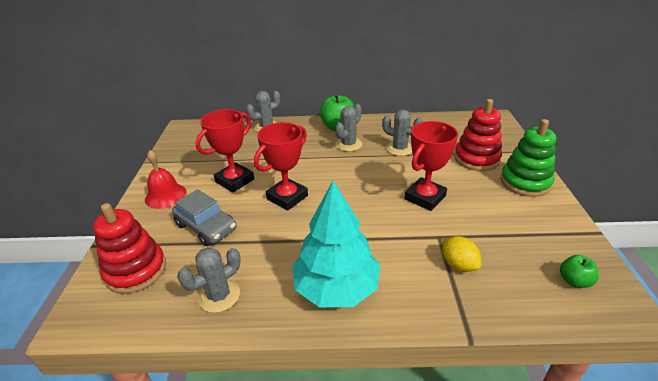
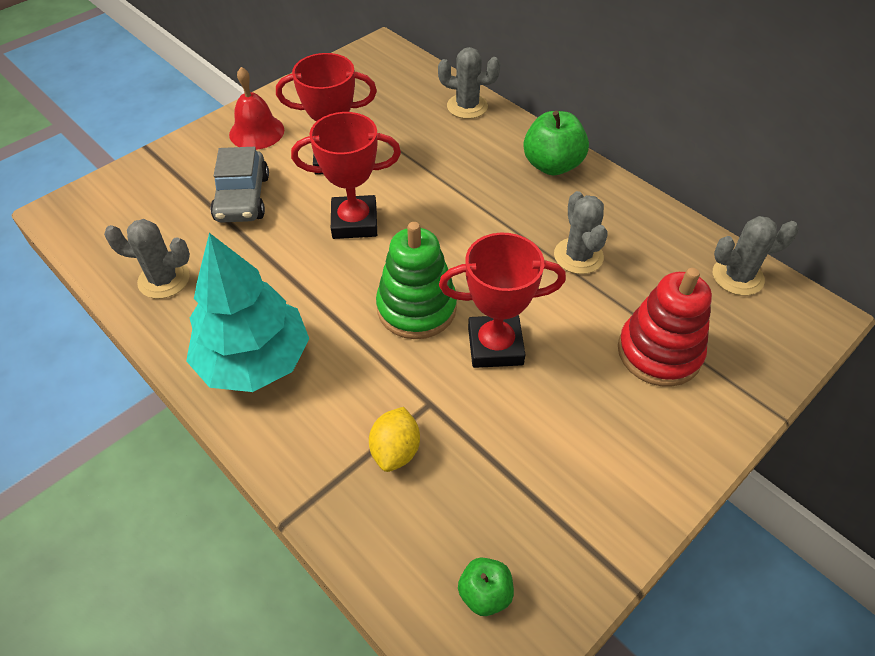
camera: 45 degrees right, 15 degrees up
(136, 270) = (142, 199): red stacking toy -> none
(348, 144) = (524, 201): grey cactus -> grey cactus (737, 277)
(525, 182) = (664, 440): green stacking toy -> green stacking toy (416, 308)

